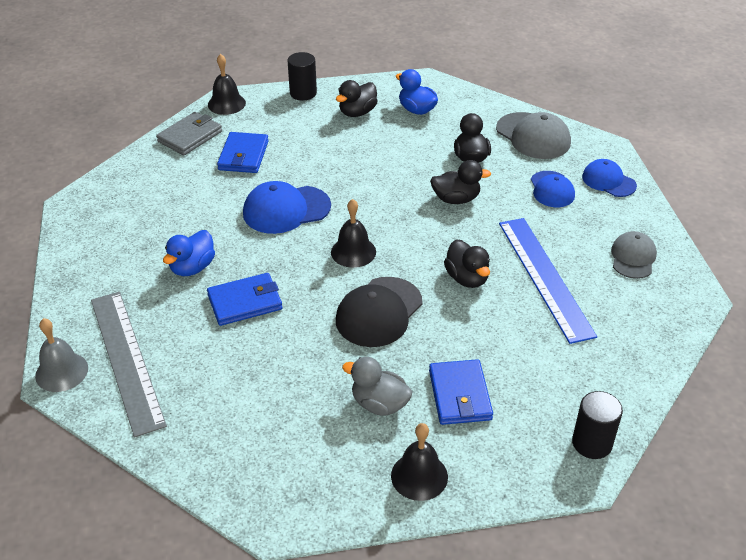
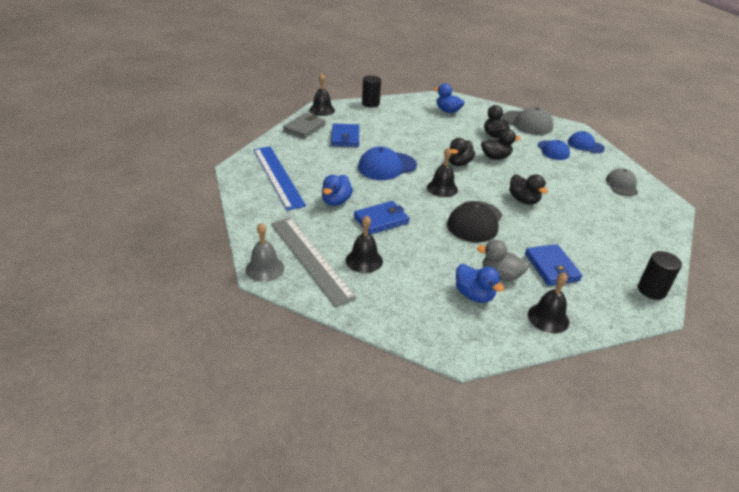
camera: 10 degrees left, 5 degrees down
(198, 367) = (364, 260): none -> black bell
(329, 432) = (474, 295): none -> blue duck
(357, 112) = (410, 113): black duck -> black duck (458, 163)
(545, 277) = (573, 197): blue ruler -> blue ruler (278, 176)

